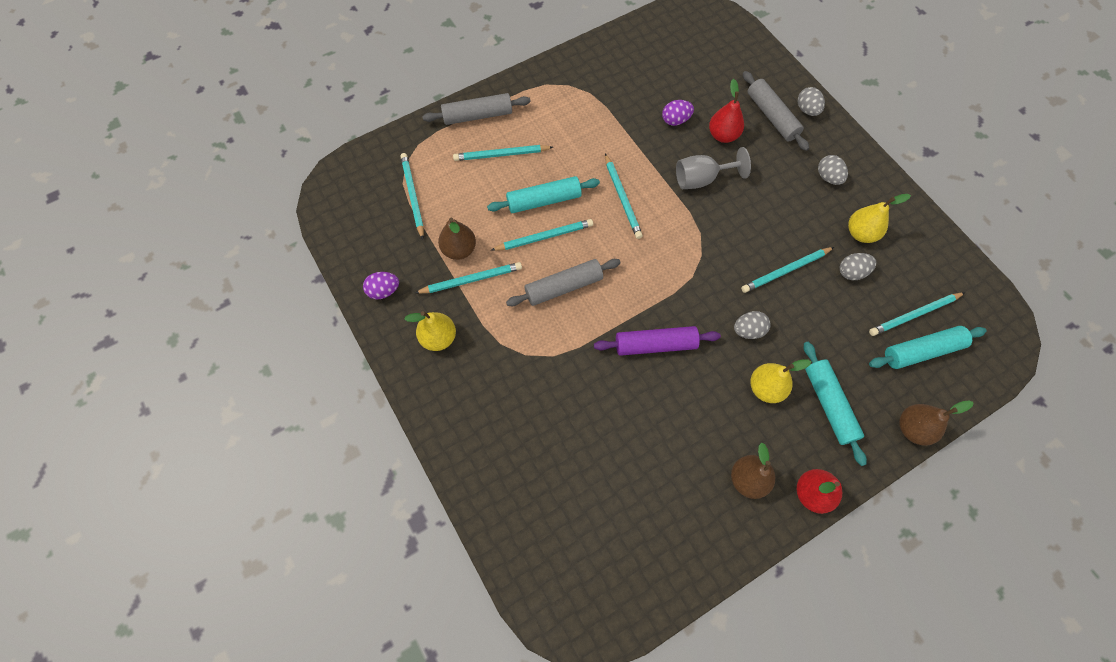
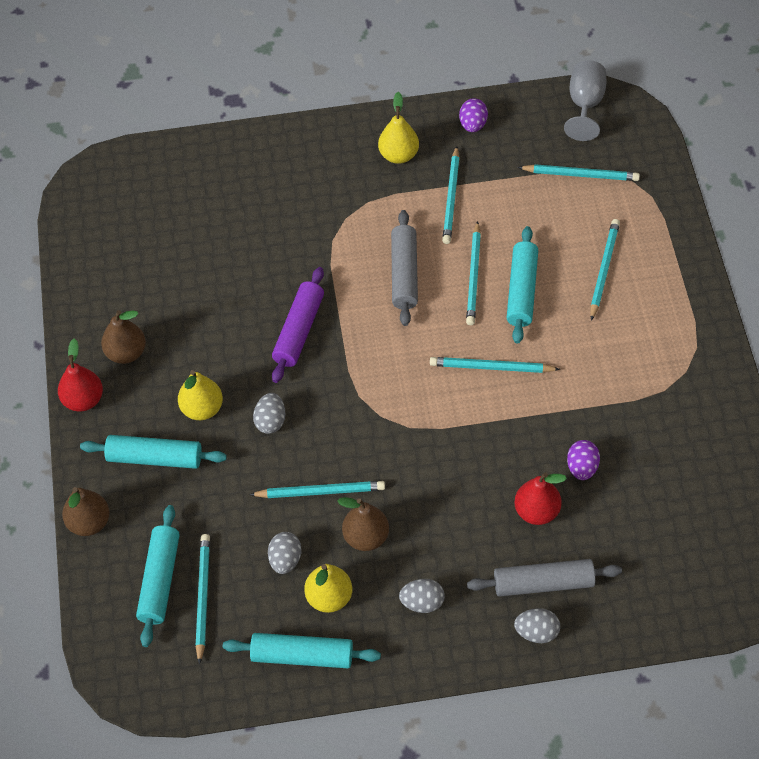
camera: 115 degrees right, 10 degrees down
(459, 249) = (493, 197): brown pear -> brown pear (366, 537)
(478, 116) = (672, 263): grey rolling pin -> none
(701, 179) = (481, 459): grey goblet -> grey goblet (585, 104)
(785, 271) = (320, 491): turquoise pencil -> turquoise pencil turned 90 degrees clockwise
(911, 233) = (302, 656): none -> turquoise rolling pin

